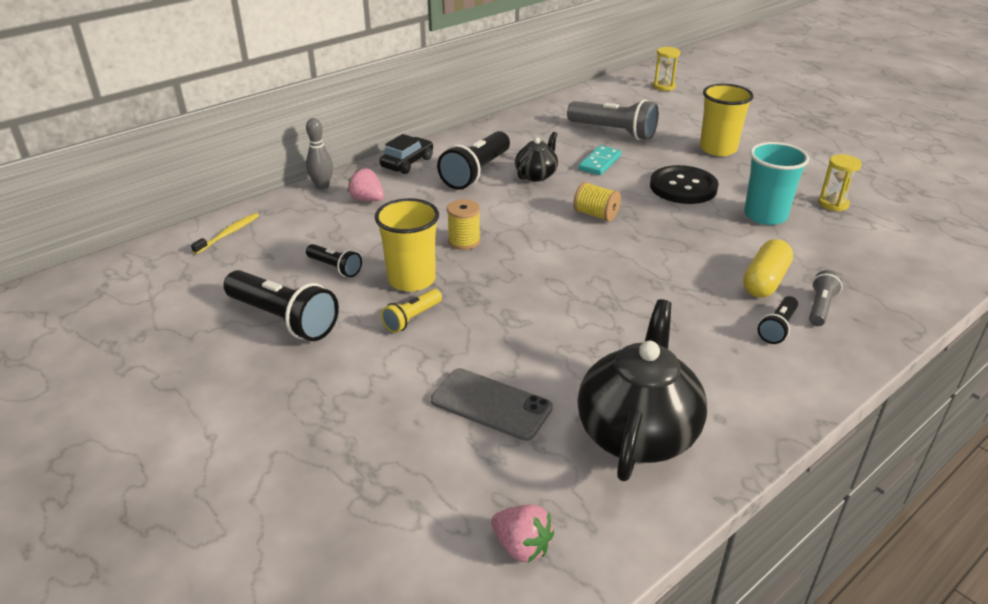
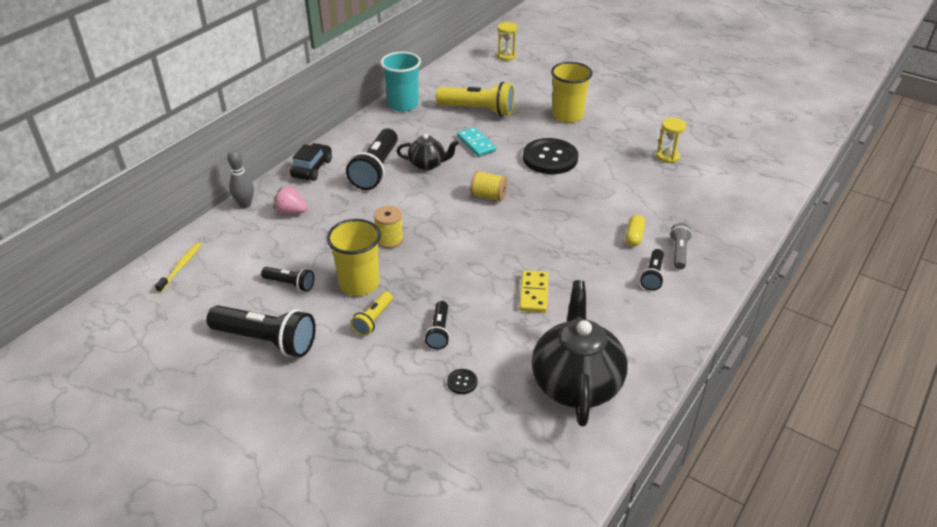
camera: 15 degrees left, 5 degrees up
(484, 344) = (439, 332): none -> black flashlight
(491, 404) = (462, 382): grey phone -> black button
(522, 546) = (522, 489): pink strawberry -> none
(536, 175) = (427, 164): black teapot -> black teapot turned 75 degrees clockwise
(599, 163) = (476, 144): turquoise domino -> turquoise domino turned 45 degrees counterclockwise
(614, 132) = (478, 110): grey flashlight -> yellow flashlight
(616, 322) = (533, 293): none -> yellow domino
(765, 215) = (620, 176): turquoise cup -> turquoise cup (403, 105)
(765, 281) = (634, 236): yellow capsule -> yellow capsule, size x0.63

